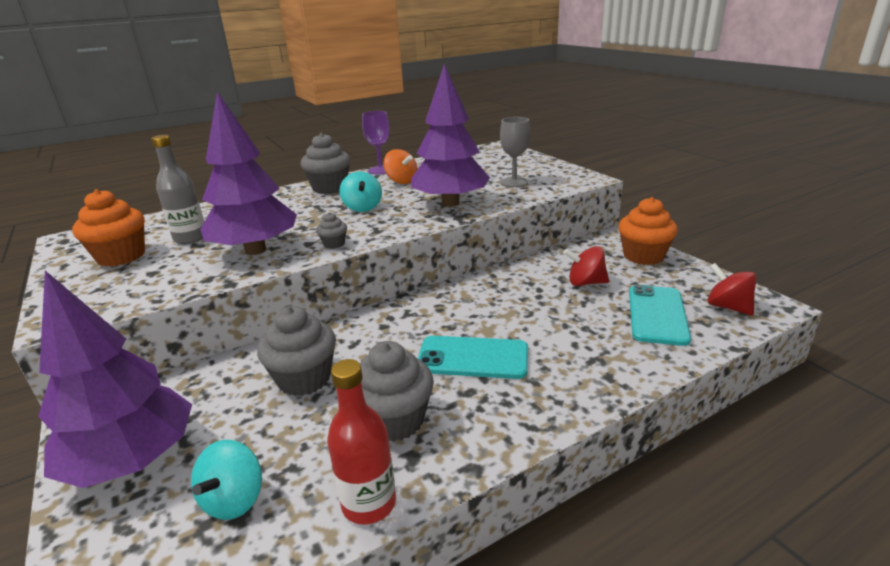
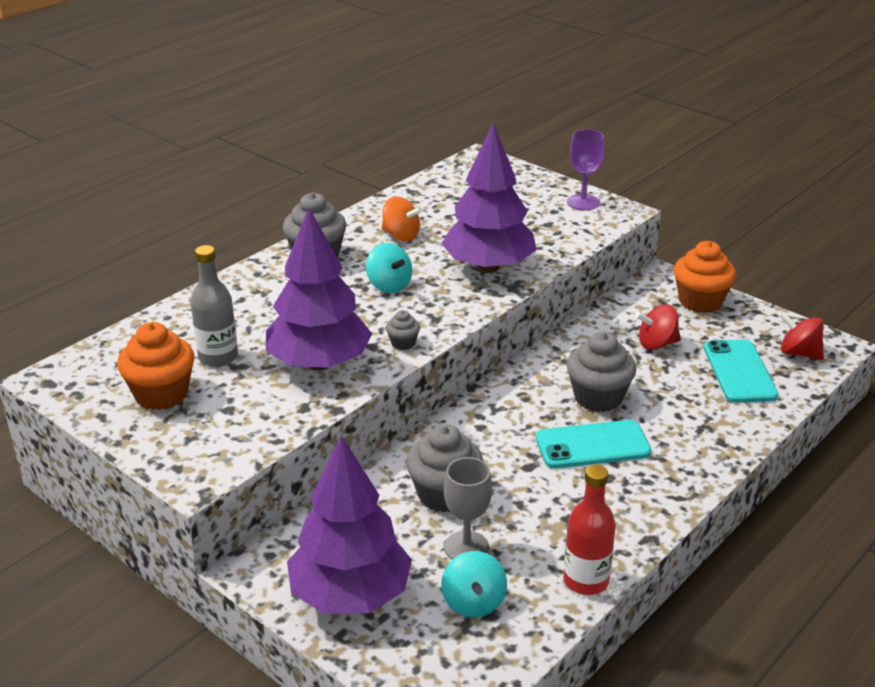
camera: 20 degrees left, 5 degrees up
(380, 170) = (356, 218): purple goblet -> purple goblet (583, 202)
(394, 420) = (560, 515): grey cupcake -> grey cupcake (598, 397)
(514, 182) = (540, 225): grey goblet -> grey goblet (466, 547)

